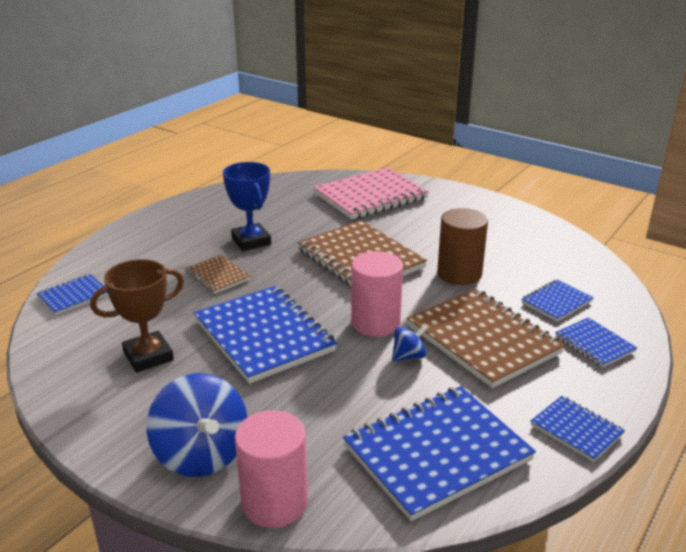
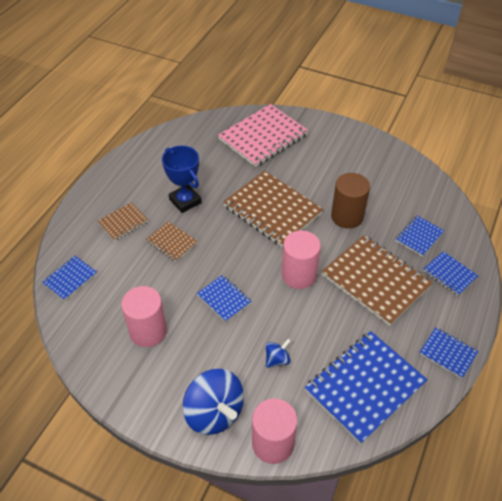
camera: 10 degrees left, 20 degrees up
(148, 356) = (148, 331): brown trophy -> pink cylinder
(165, 253) = (123, 222): none -> brown notebook
(264, 336) = (224, 299): blue notebook -> blue notebook, size x0.50
(409, 356) = (329, 304): blue spinning top -> blue spinning top (277, 359)

